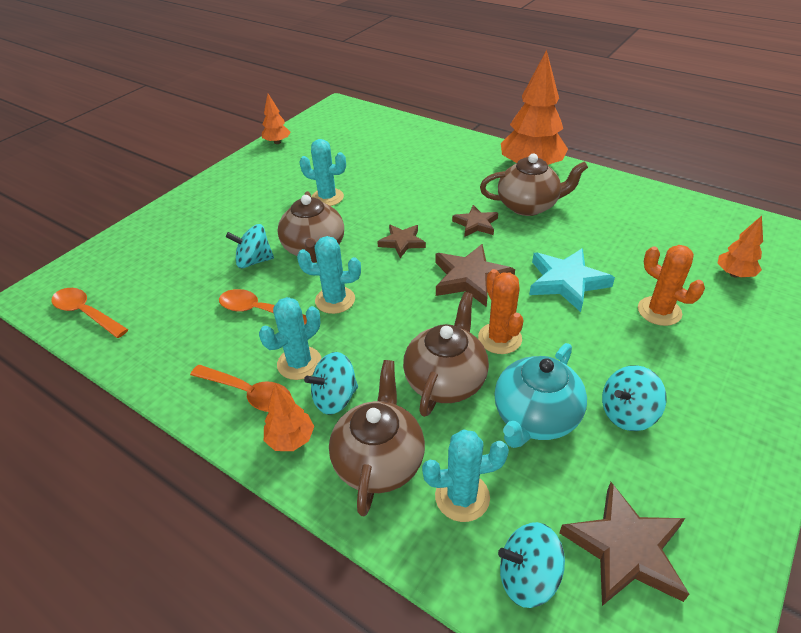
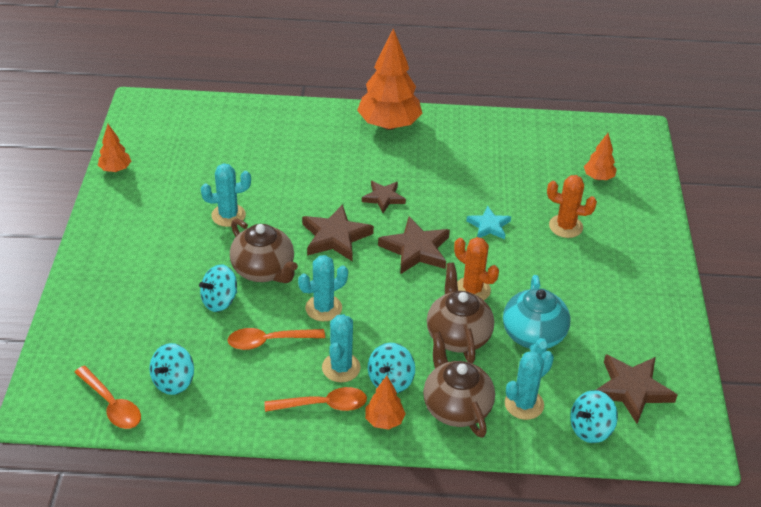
camera: 35 degrees left, 0 degrees up
(86, 313) = (111, 405): orange spoon -> orange spoon turned 135 degrees counterclockwise
(402, 242) = (335, 237): brown star -> brown star, size x1.60
(528, 206) = (414, 165): brown teapot -> none
(566, 282) = (489, 226): turquoise star -> turquoise star, size x0.62
(627, 413) = (587, 309): turquoise spinning top -> turquoise spinning top (173, 381)

